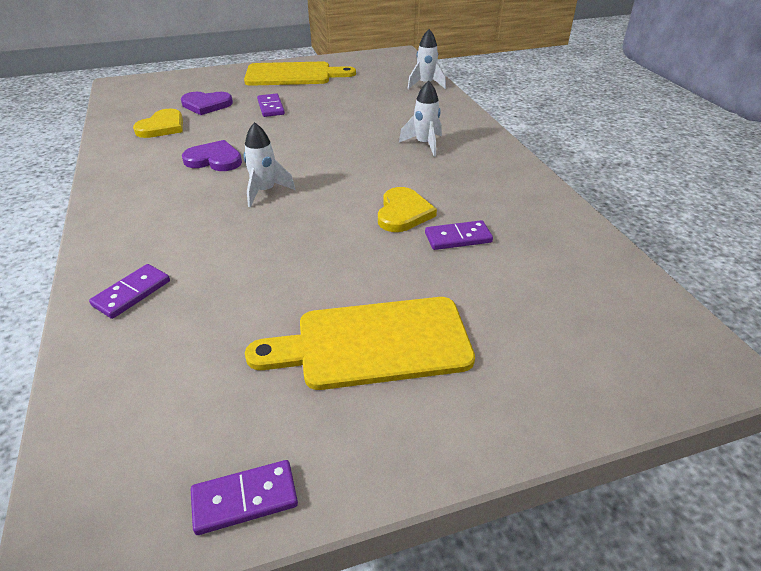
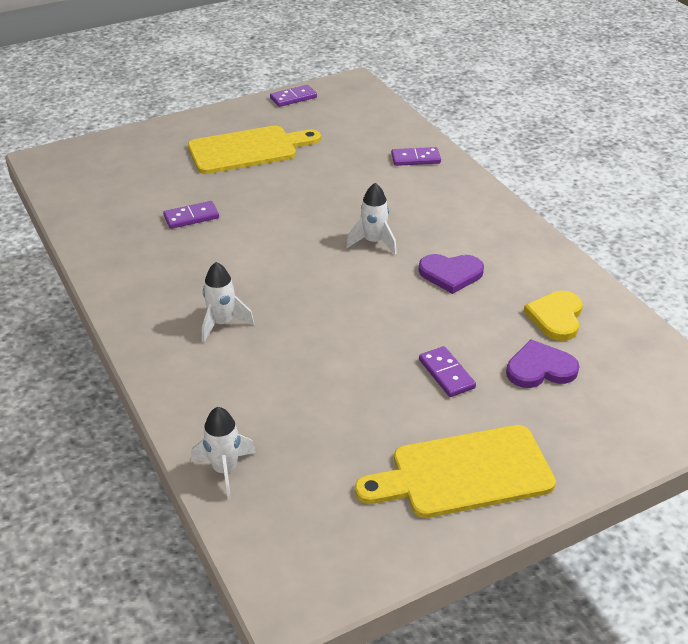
camera: 170 degrees right, 0 degrees up
(132, 293) = (415, 159): purple domino -> purple domino turned 60 degrees clockwise
(403, 213) = (239, 234): yellow heart -> none

